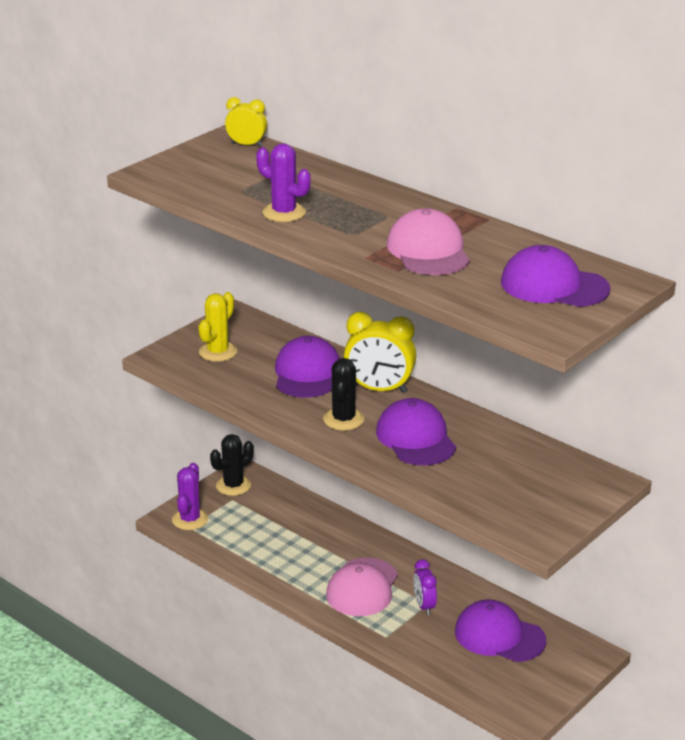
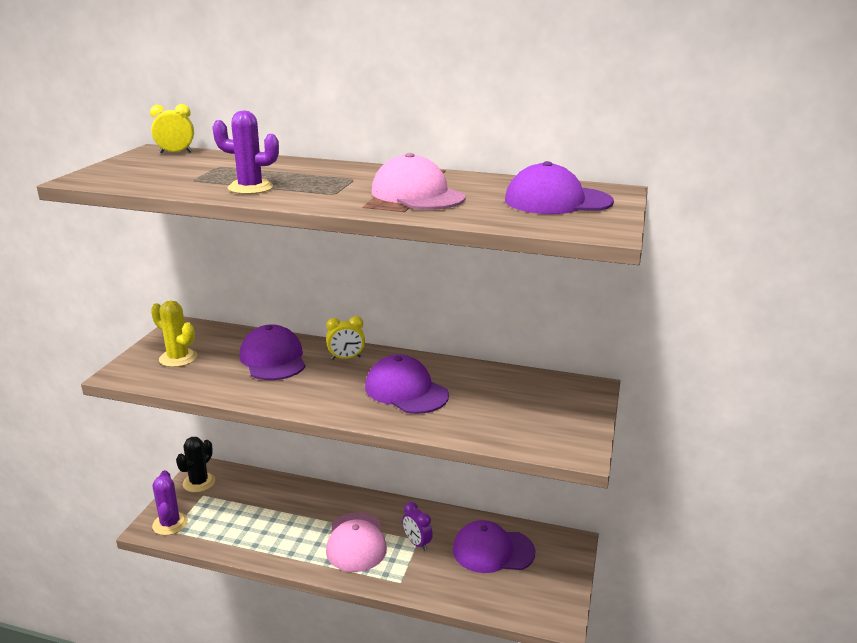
camera: 25 degrees left, 5 degrees down
(218, 352) = (178, 358): yellow cactus -> yellow cactus turned 60 degrees counterclockwise
(343, 419) = (330, 389): black cactus -> none
(379, 389) = (346, 358): yellow clock -> yellow clock, size x0.58

